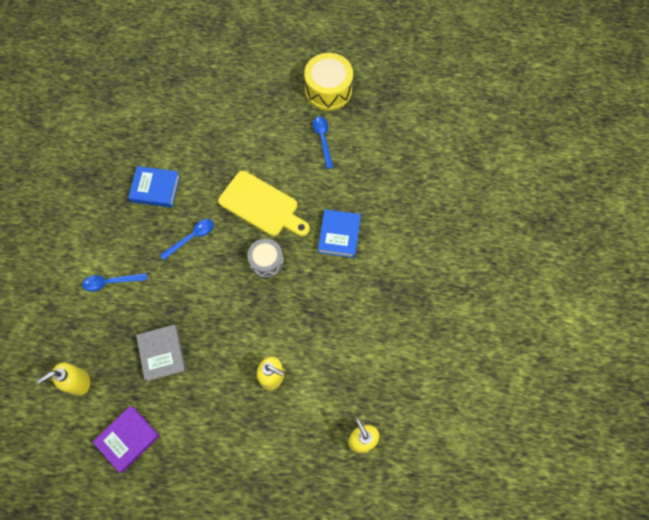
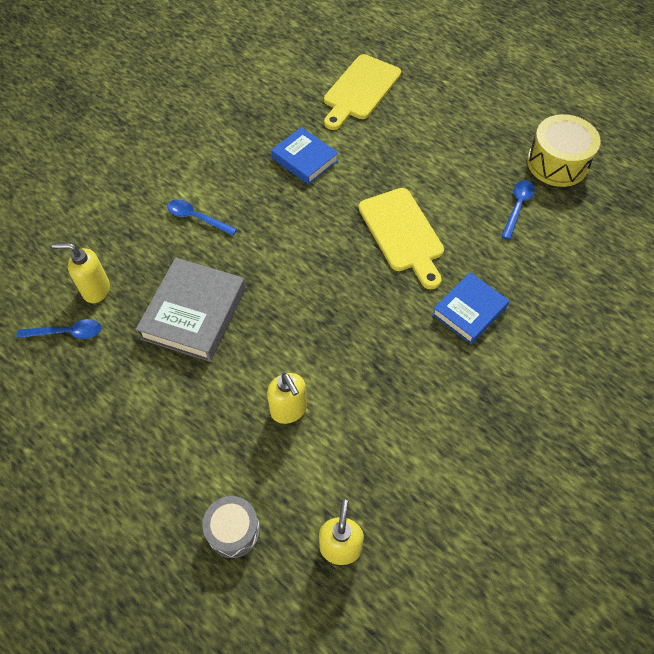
camera: 35 degrees right, 10 degrees down
(128, 439) = (97, 373): purple book -> none
(156, 108) = (360, 90): none -> yellow cutting board
(162, 353) = (194, 313): grey book -> grey book, size x1.52
(191, 238) = (306, 223): blue spoon -> blue spoon (67, 333)
(266, 261) = (368, 290): grey drum -> grey drum (233, 530)

